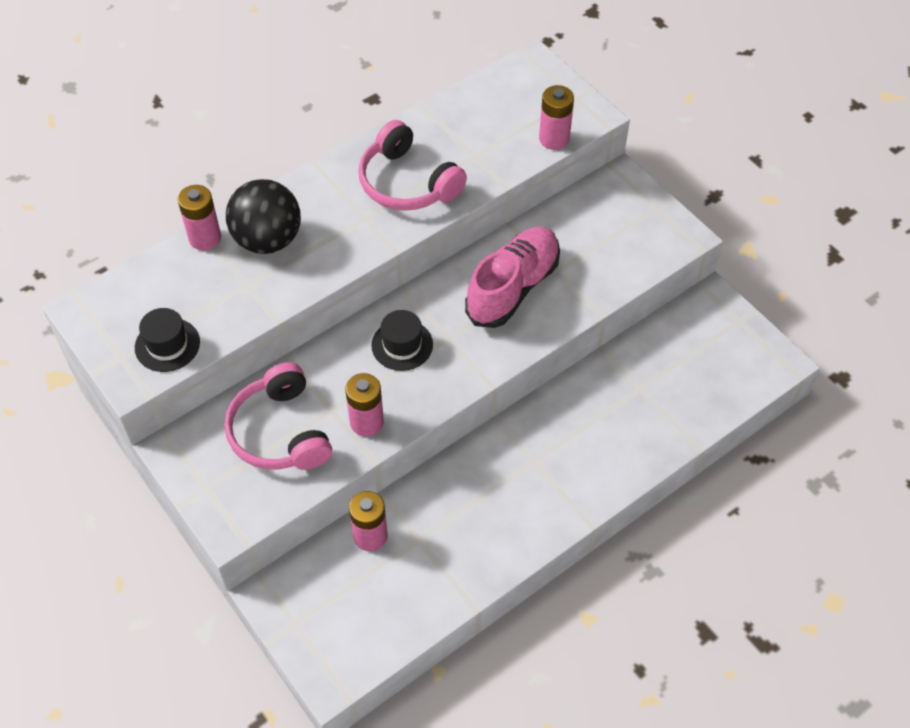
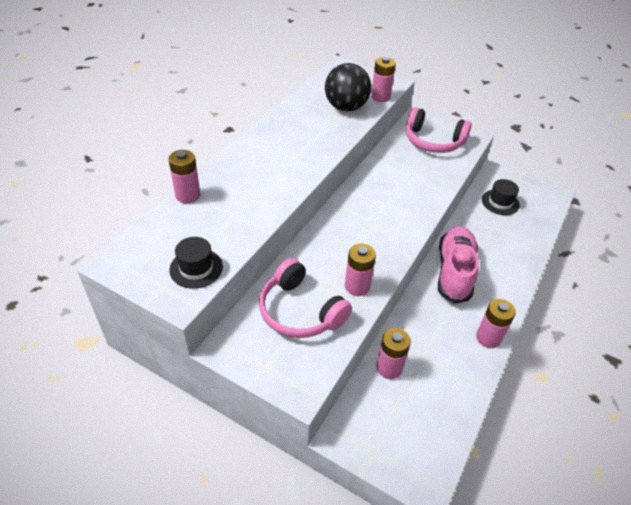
camera: 25 degrees left, 10 degrees down
(267, 240) = (234, 186): black ball -> black ball (346, 107)
(402, 345) = (350, 234): black hat -> black hat (500, 202)
(407, 183) = (308, 135): pink headphones -> pink headphones (433, 141)
(513, 287) = (397, 185): pink shoe -> pink shoe (454, 272)
(520, 543) = (488, 338): none -> pink battery

